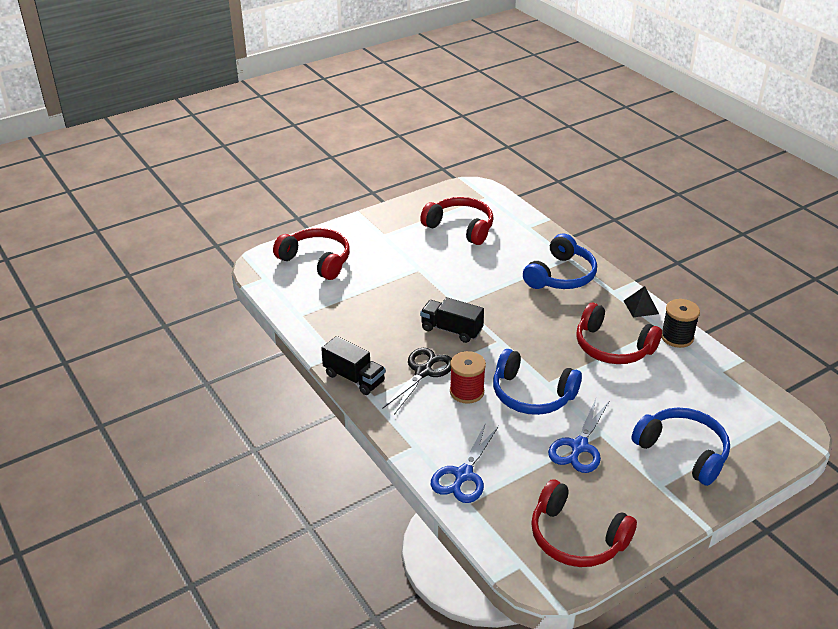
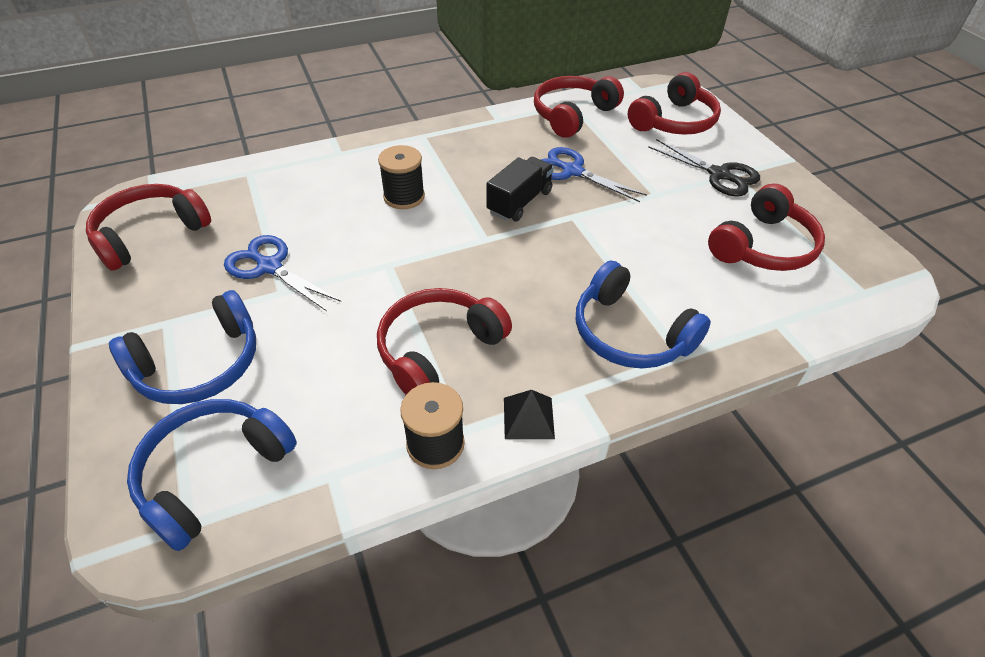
camera: 100 degrees right, 10 degrees up
(317, 313) = (572, 115): none -> red headphones
(354, 378) = (457, 128): black truck -> none
(423, 372) = (450, 171): black scissors -> black scissors (719, 175)
(463, 475) = (283, 176): blue scissors -> blue scissors (572, 171)
(466, 392) = (404, 197): red spool -> black spool
(531, 395) = (375, 246): blue headphones -> blue headphones (213, 473)

